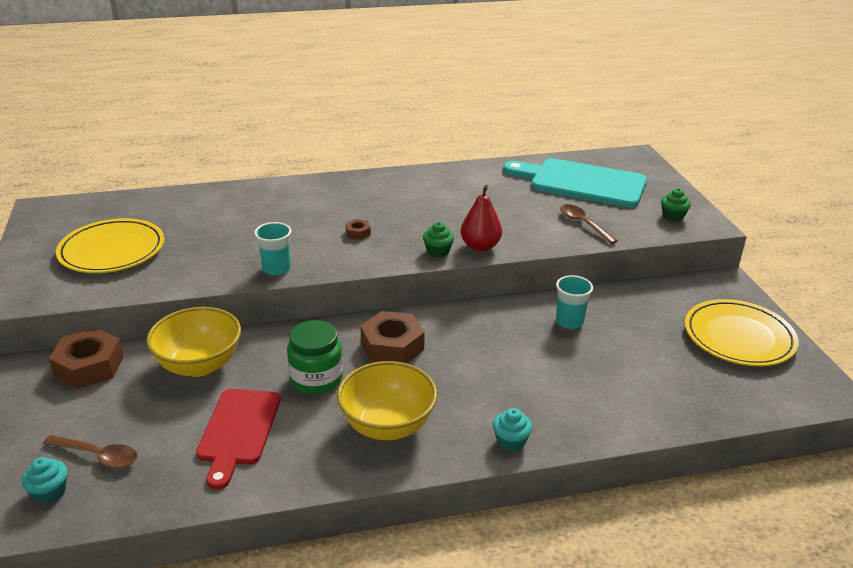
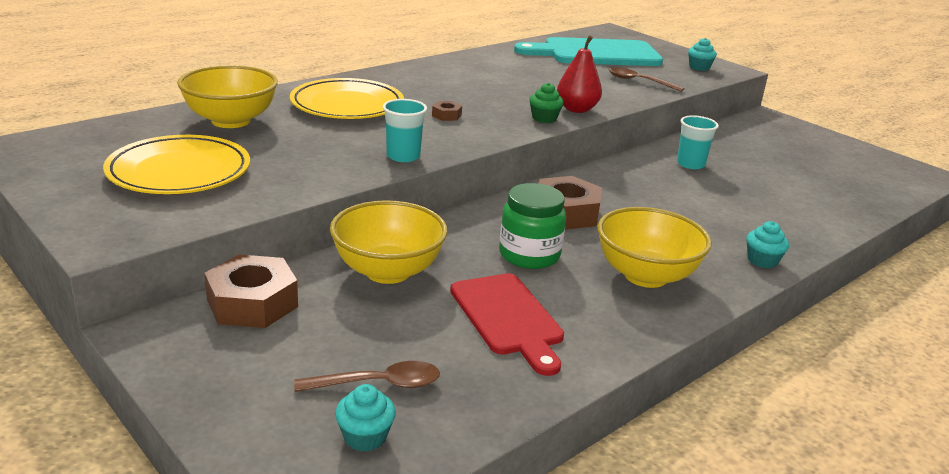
camera: 30 degrees left, 5 degrees down
(193, 209) = (231, 121): none -> yellow bowl
(673, 216) = (699, 67): green cupcake -> turquoise cupcake
(738, 337) = (824, 151): yellow plate -> yellow plate (347, 105)

